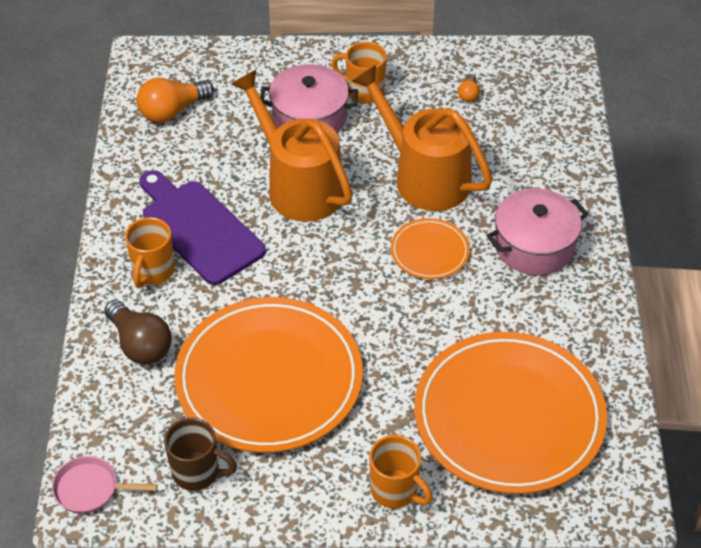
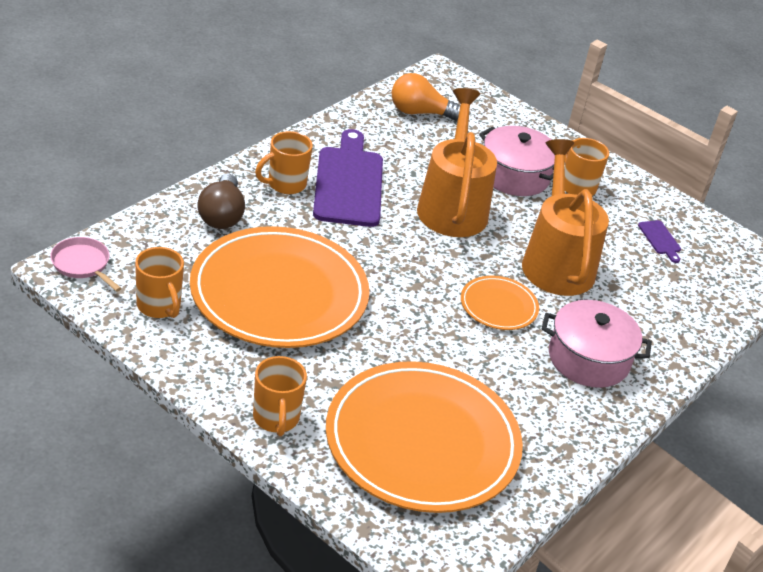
camera: 35 degrees right, 10 degrees down
(197, 472) = (159, 306): brown mug -> orange mug
(468, 94) = (660, 239): orange light bulb -> purple cutting board

